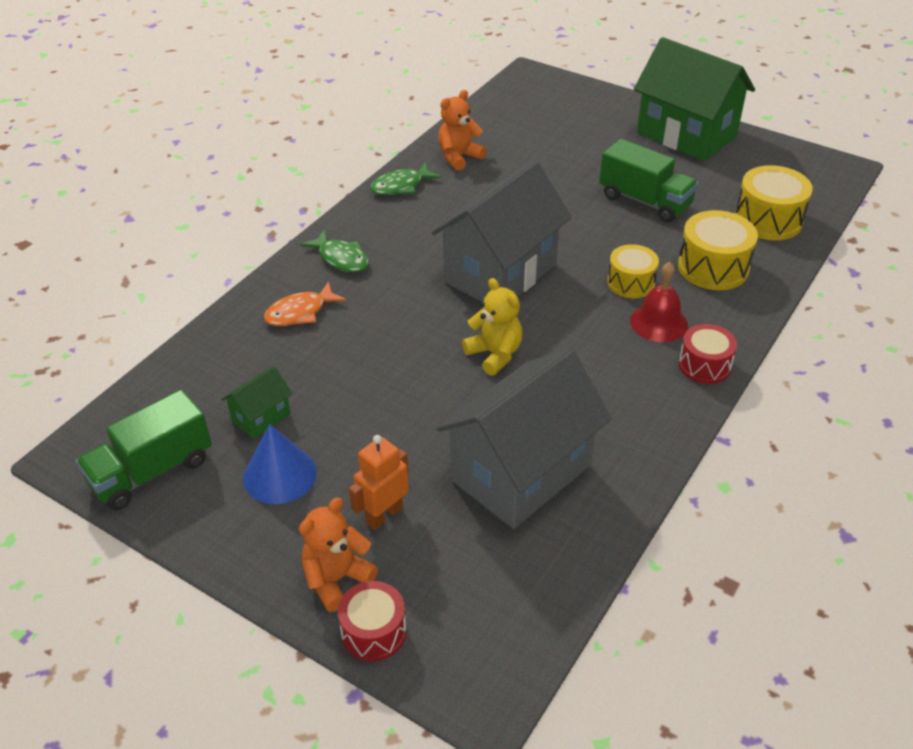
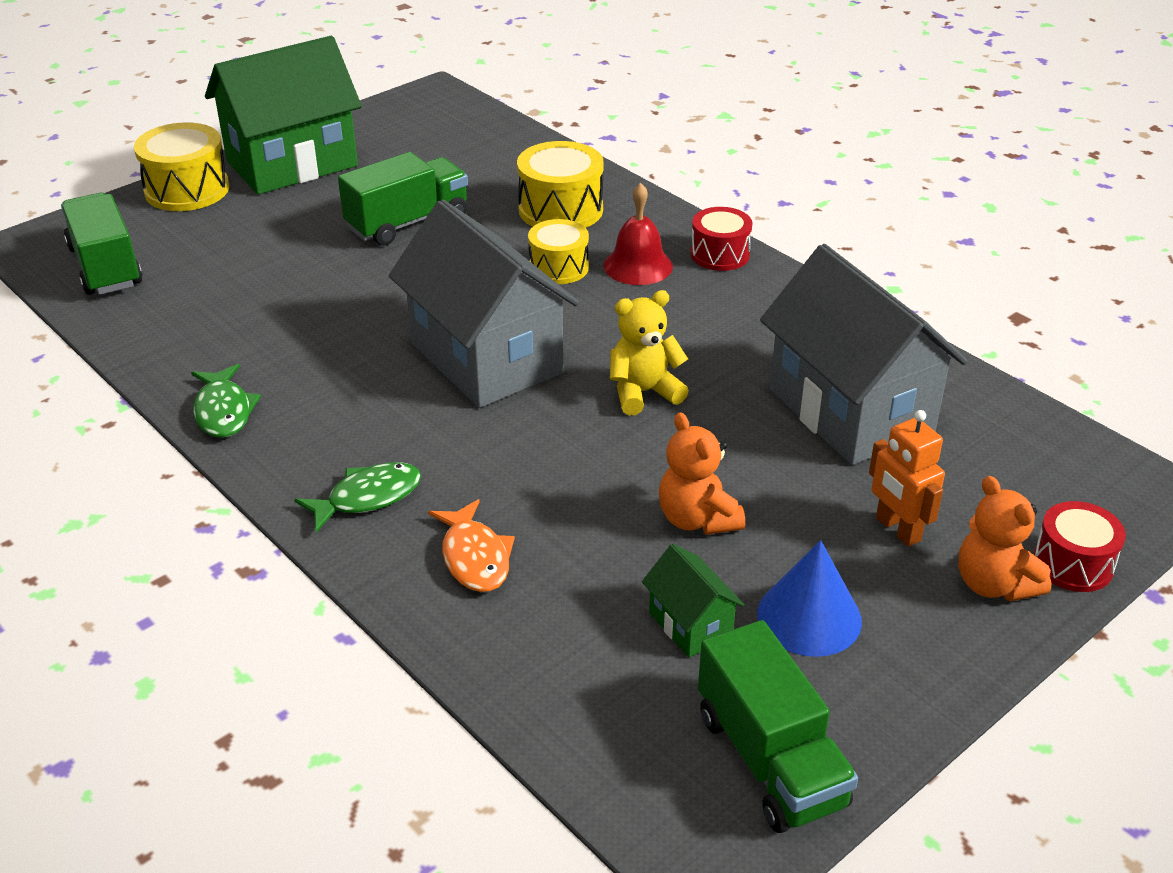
camera: 75 degrees left, 5 degrees down
(459, 157) = (192, 344): orange teddy bear -> orange teddy bear (697, 519)
(520, 105) = (105, 267): none -> green truck
(768, 220) = (497, 156): yellow drum -> yellow drum (187, 190)

